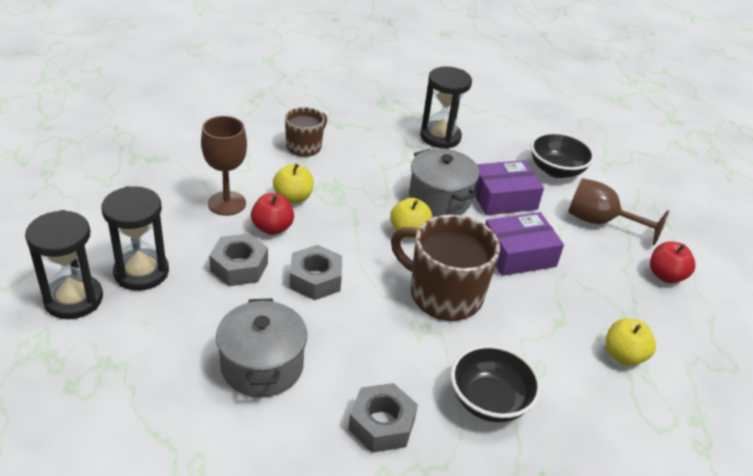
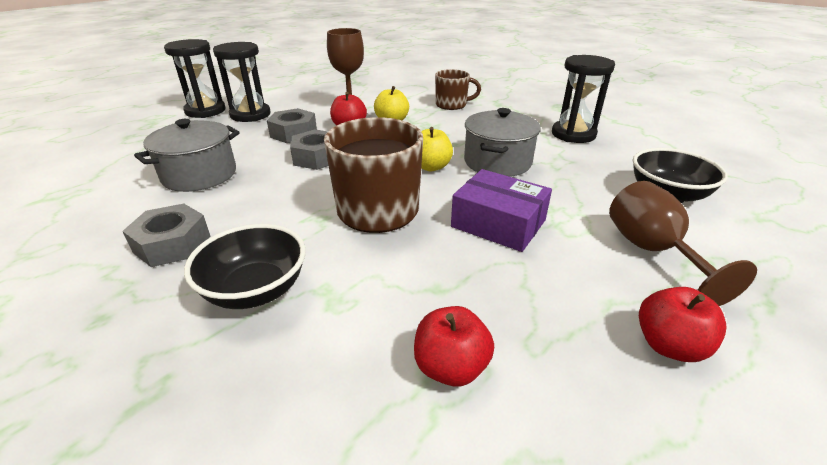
camera: 55 degrees right, 5 degrees down
(503, 198) = (561, 186): purple box -> none
(623, 355) = (451, 367): yellow apple -> red apple

